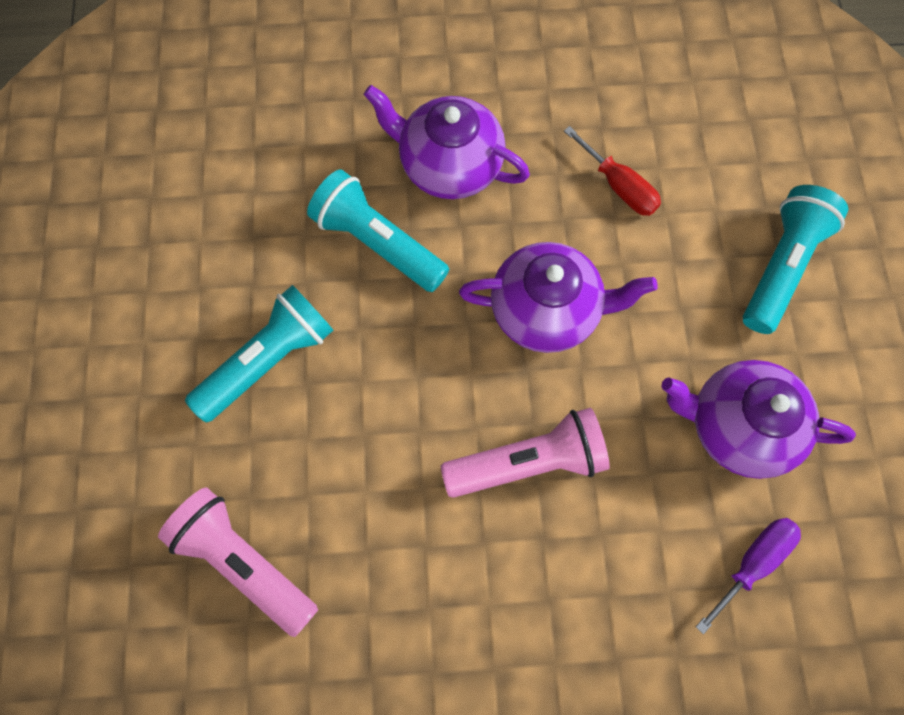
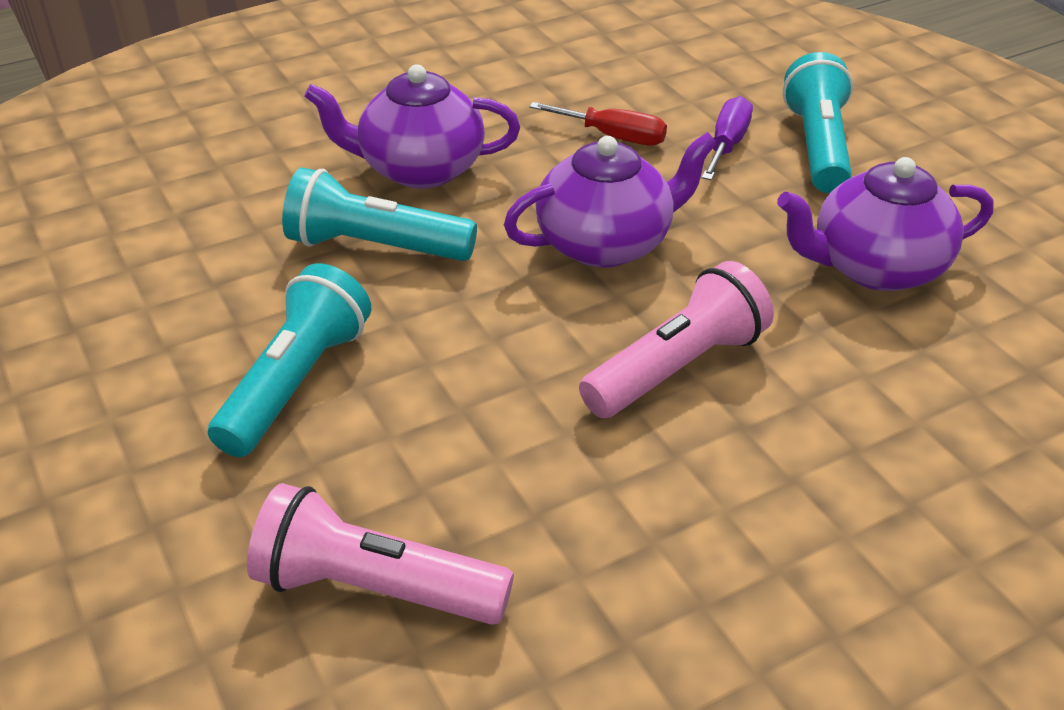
camera: 25 degrees left, 30 degrees down
(752, 563) = (983, 366): purple screwdriver -> purple screwdriver (727, 145)

